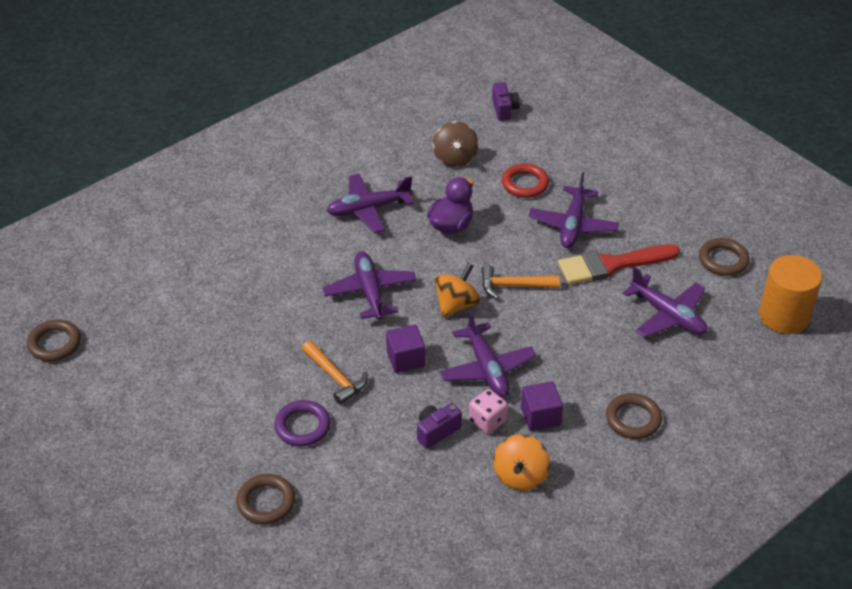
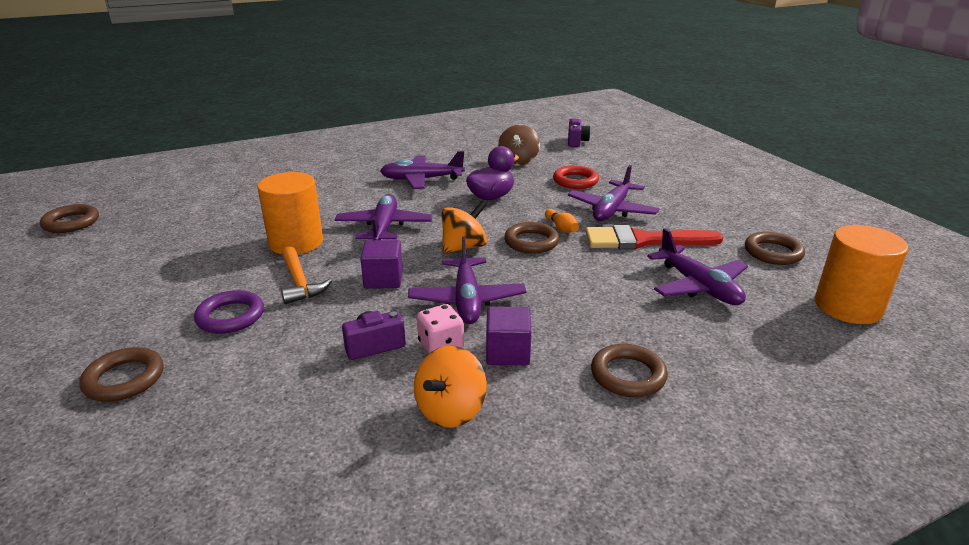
camera: 15 degrees right, 15 degrees down
(299, 328) = (296, 242): none -> orange cylinder
(513, 286) = (531, 242): orange hammer -> brown ring
(534, 261) = (561, 228): none -> orange bowling pin

